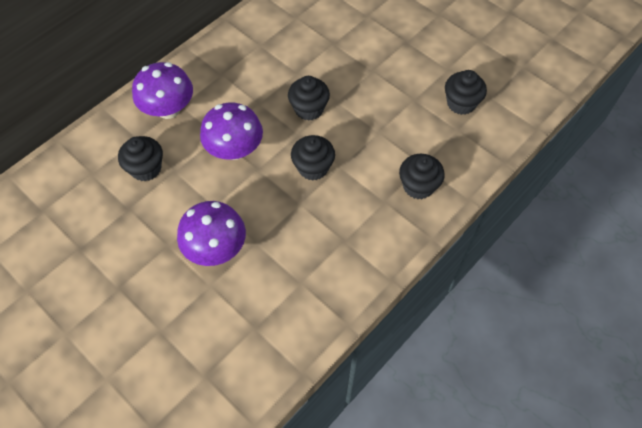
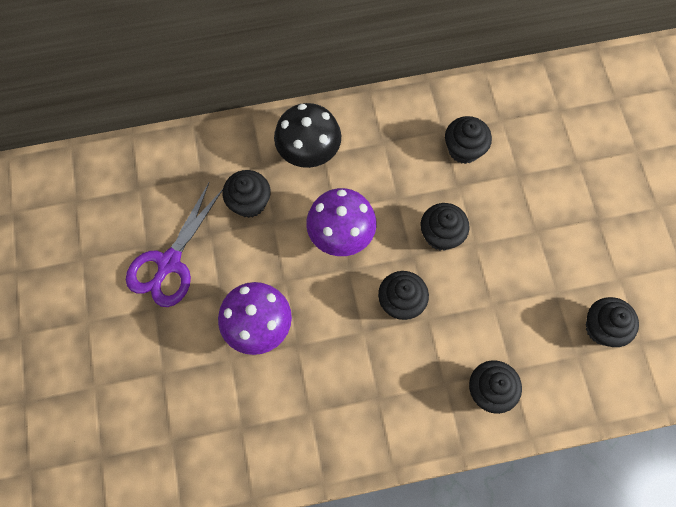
camera: 35 degrees right, 10 degrees up
(108, 248) = (169, 263): none -> purple scissors
(168, 109) = (308, 151): purple mushroom -> black mushroom
(284, 48) = (463, 149): none -> black cupcake

